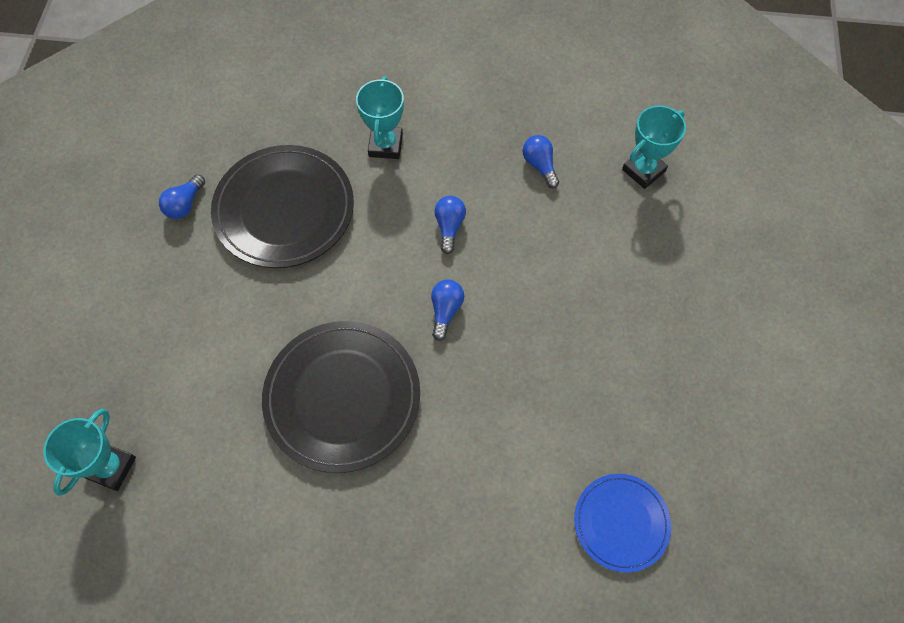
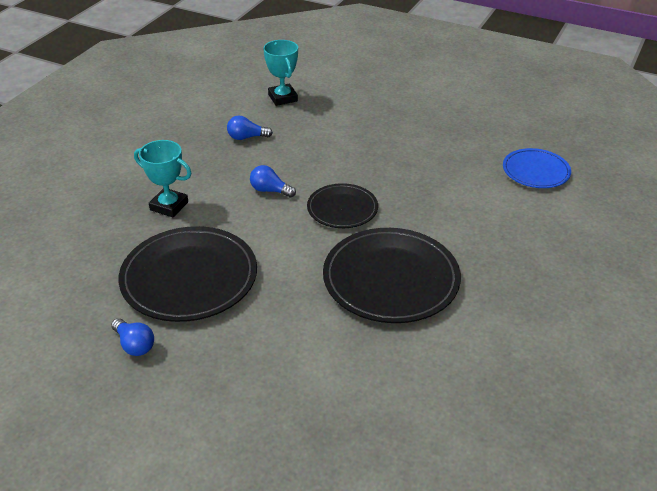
camera: 70 degrees left, 25 degrees down
(111, 467) = (396, 450): turquoise trophy -> none
(445, 311) = (342, 209): blue light bulb -> black plate

